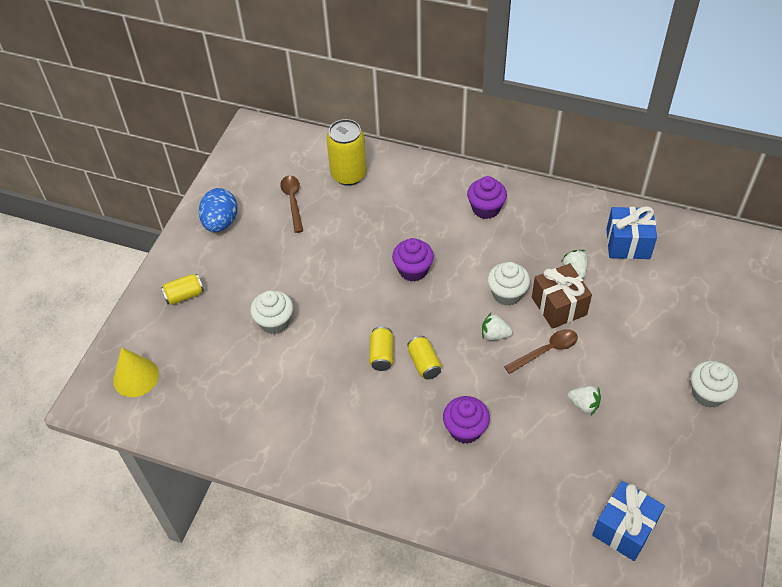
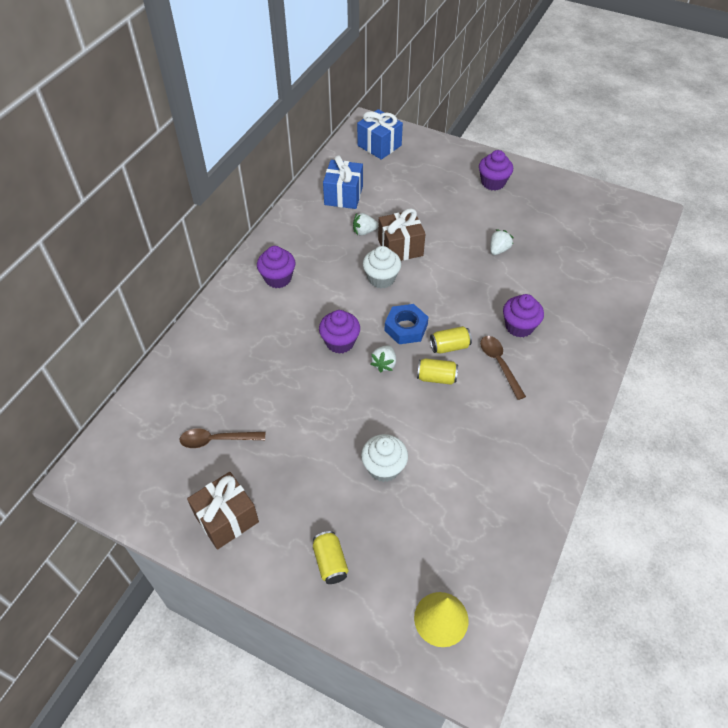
camera: 85 degrees left, 0 degrees up
(221, 222) = (226, 519): blue egg -> brown gift
(349, 175) = (194, 383): yellow can -> none
(442, 323) = (406, 328): none -> blue nut
(494, 335) = (424, 293): white strawberry -> white strawberry (384, 364)
(546, 351) = (445, 263): brown spoon -> brown spoon (499, 364)
(624, 529) = (604, 247): blue gift -> blue gift (379, 145)
(708, 394) = (493, 182): white cupcake -> purple cupcake

